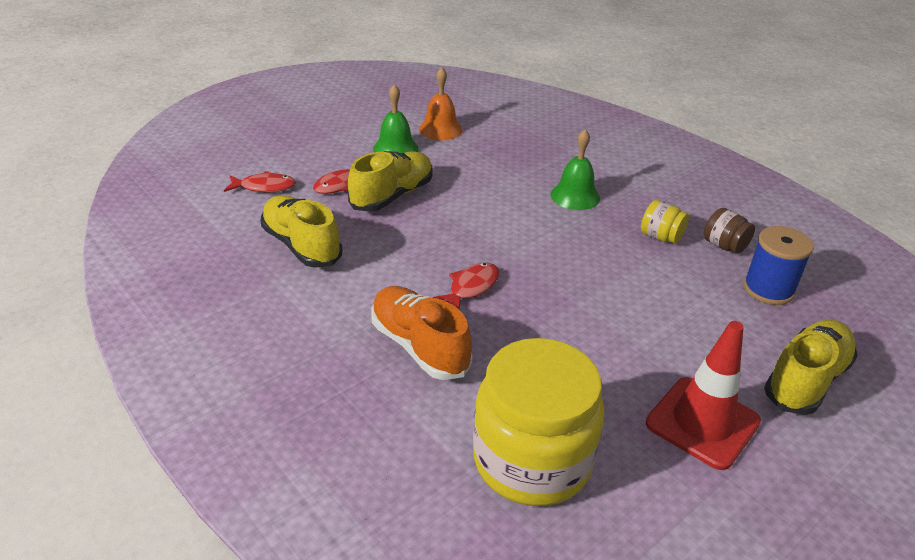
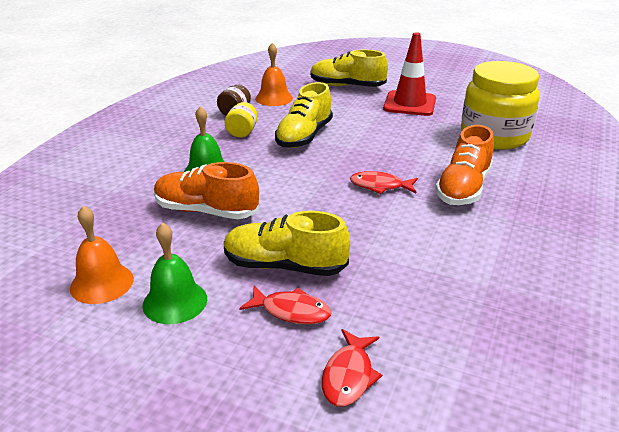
camera: 115 degrees left, 5 degrees down
(264, 187) = (349, 376): red fish -> red fish turned 135 degrees counterclockwise
(302, 245) = (422, 289): yellow shoe -> yellow shoe (304, 136)
(501, 181) = (206, 211): none -> orange shoe
(768, 289) = (274, 98): blue spool -> orange bell

